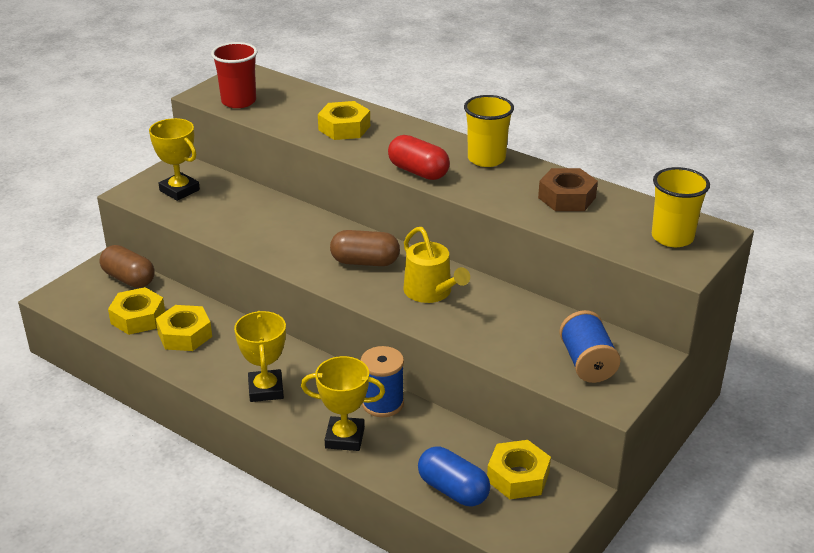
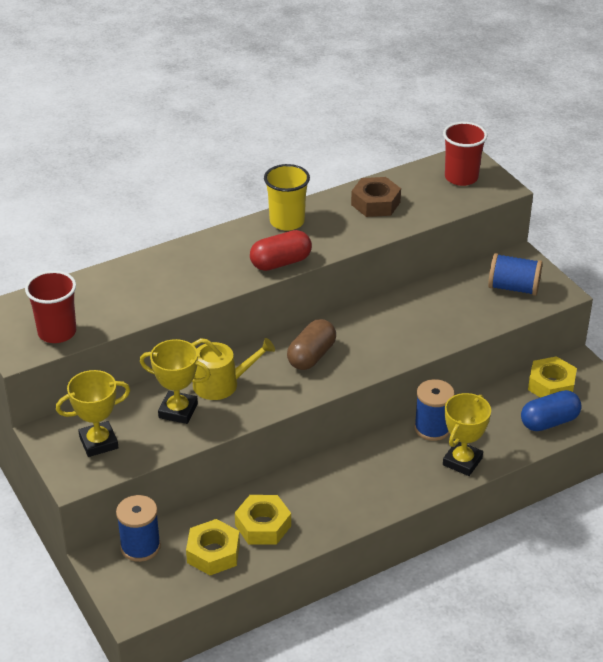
camera: 65 degrees left, 5 degrees up
(129, 279) = (140, 546): brown capsule -> blue spool
(266, 390) = (375, 491): yellow trophy -> yellow trophy (178, 411)
(344, 128) = (169, 281): yellow nut -> none
(431, 292) = (379, 333): yellow watering can -> yellow watering can (221, 384)
(672, 237) = (461, 177): yellow cup -> red cup

